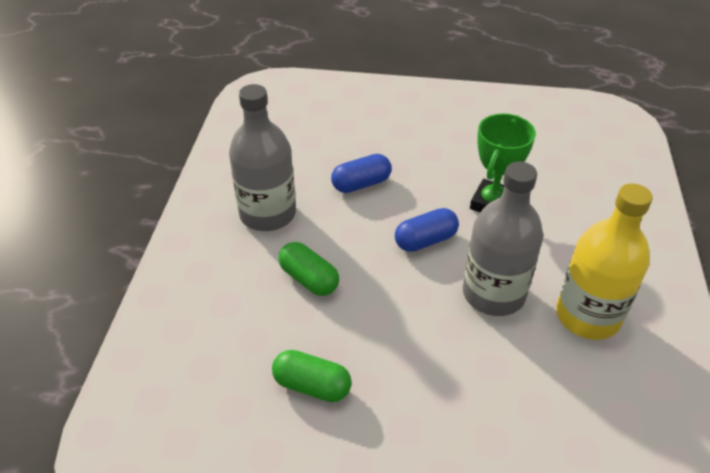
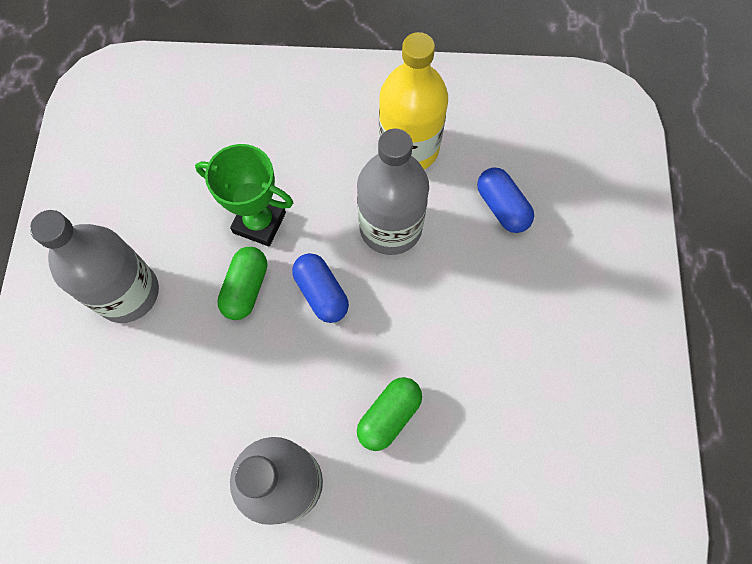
camera: 95 degrees left, 25 degrees up
(312, 385) = (523, 395): green capsule -> green capsule (246, 288)
(361, 184) = (229, 371): blue capsule -> blue capsule (502, 207)
(428, 132) = (127, 292): none -> grey bottle

